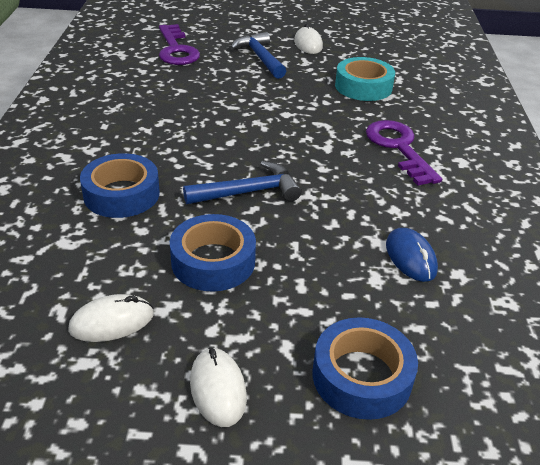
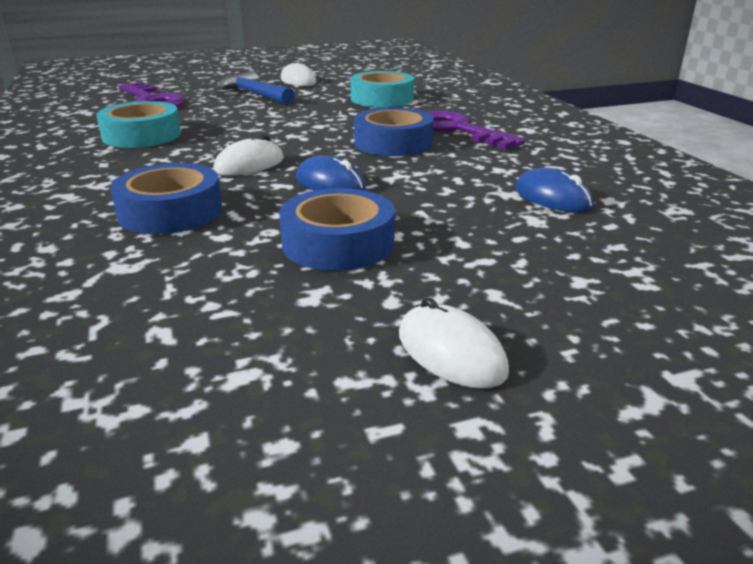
camera: 20 degrees left, 10 degrees down
(112, 322) = (249, 325): white mouse -> white mouse (249, 165)
(146, 96) = (142, 135): none -> turquoise tape
(249, 192) = (330, 183): blue hammer -> blue mouse
(361, 376) = (605, 297): blue tape -> blue tape (393, 143)

